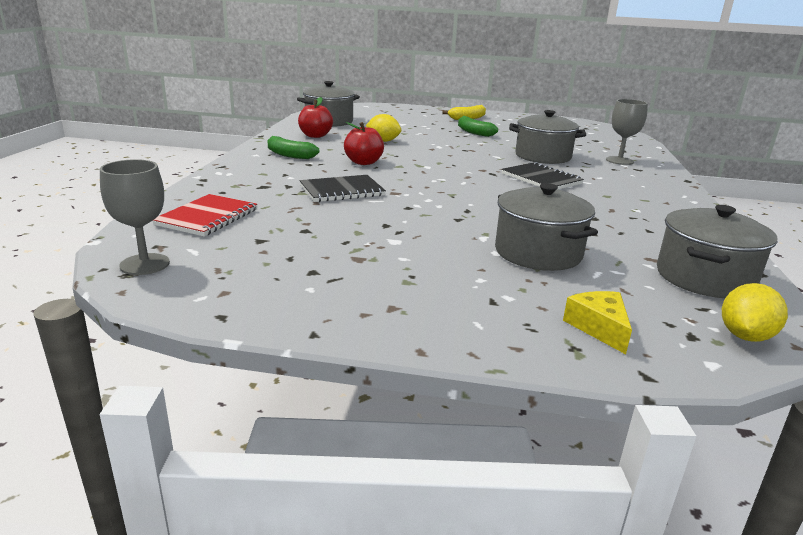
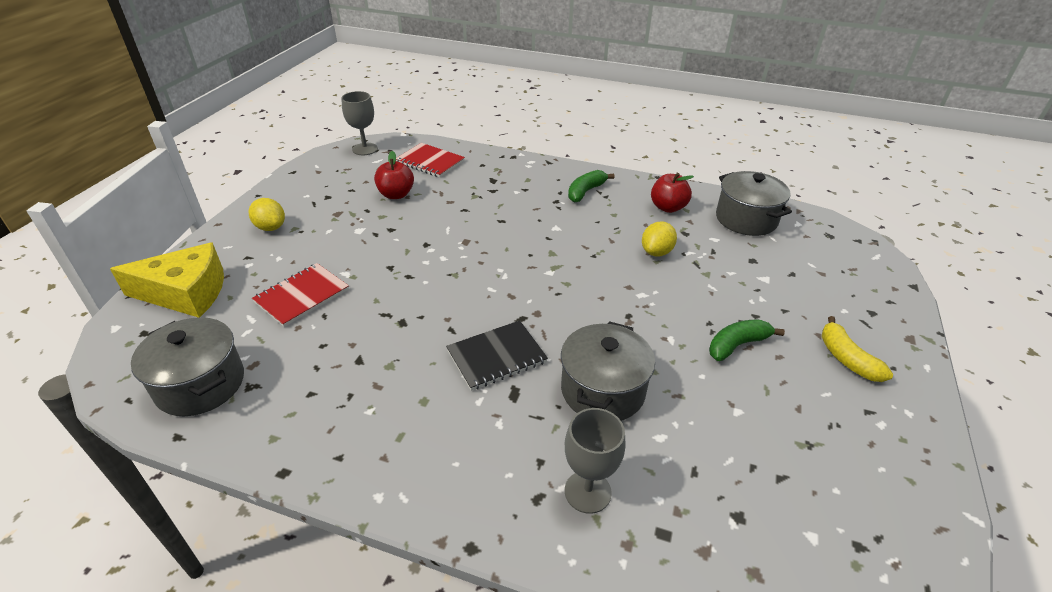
camera: 100 degrees right, 15 degrees up
(342, 191) = (475, 214): black notebook -> none
(363, 162) = (563, 231): red apple -> red apple (396, 195)
(538, 253) = (302, 296): grey pot -> red notebook
(599, 328) = (186, 293): yellow cheese -> yellow cheese, size x1.93
(745, 336) = (120, 361): yellow lemon -> yellow lemon (271, 227)

